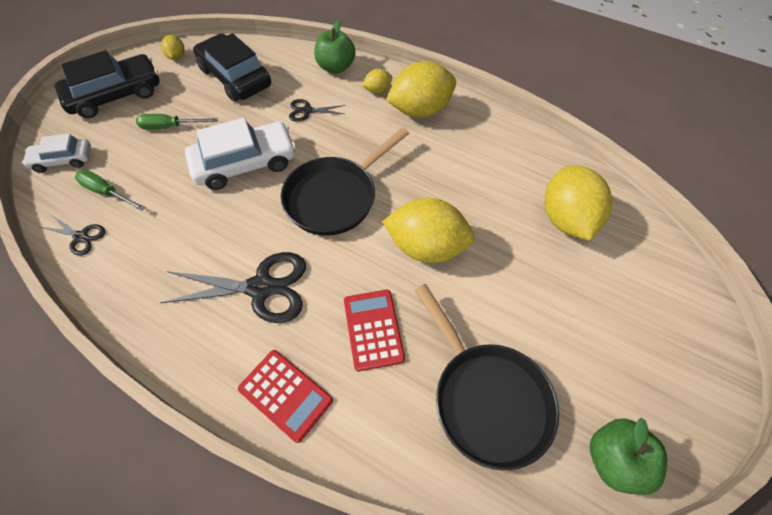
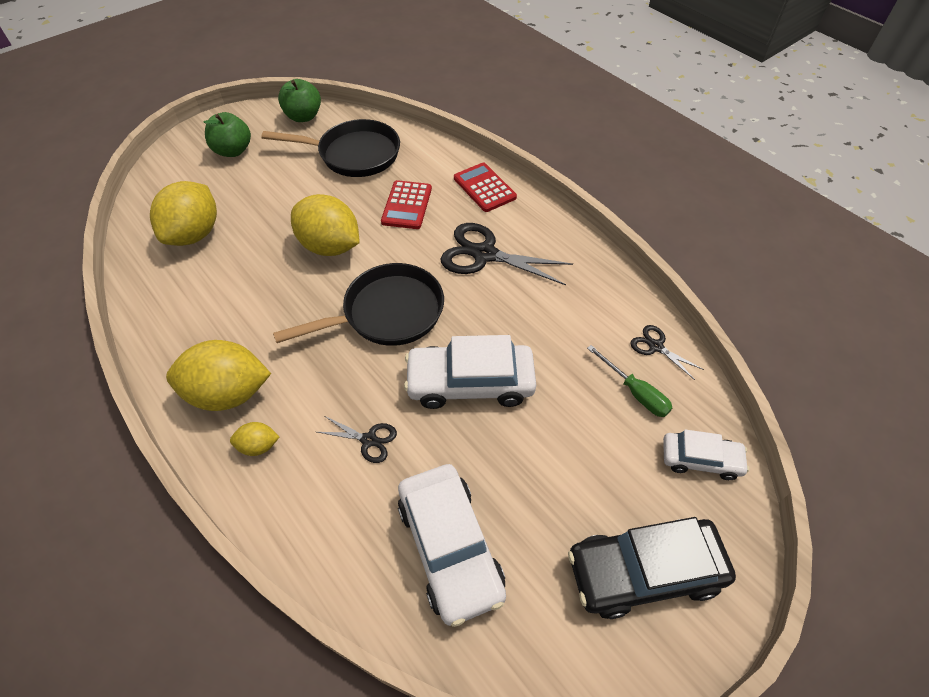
camera: 160 degrees left, 5 degrees down
(170, 127) = (558, 472): green screwdriver -> none
(177, 57) = (542, 644): yellow lemon -> none
(235, 77) = (450, 547): black car -> white car
(336, 67) = (290, 515): green apple -> green apple (233, 151)
(486, 398) = (354, 154): black pan -> black pan turned 105 degrees clockwise

